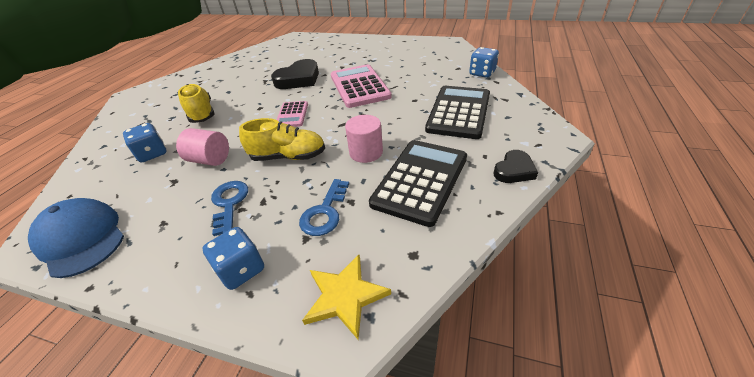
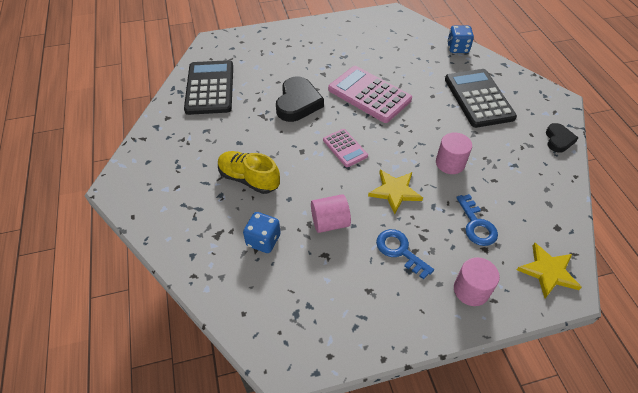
camera: 35 degrees left, 10 degrees up
(81, 239) = (320, 335): blue cap -> none
(241, 270) = (471, 290): blue dice -> pink cylinder
(288, 157) = (395, 191): yellow shoe -> yellow star
(420, 180) = (511, 172): black calculator -> black calculator (210, 88)

